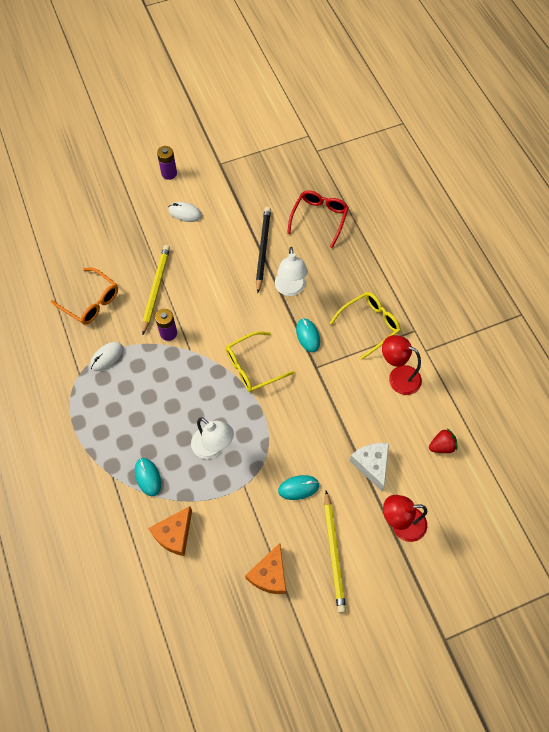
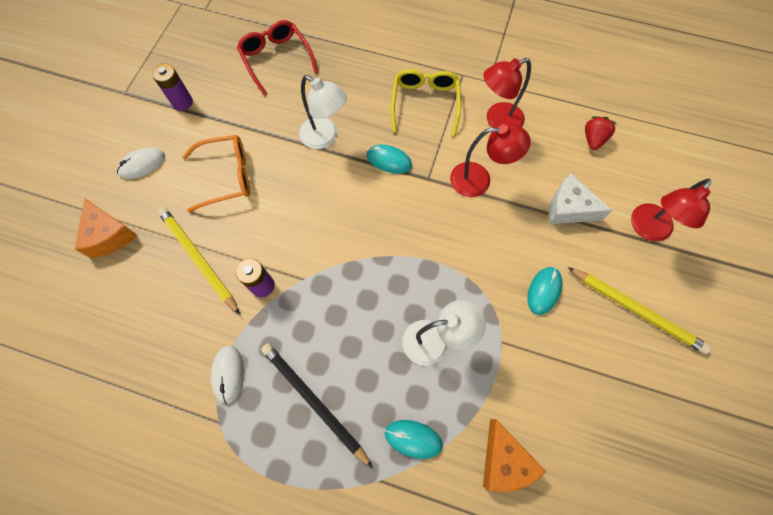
camera: 50 degrees left, 5 degrees up
(91, 301) = (142, 340): orange glasses -> orange glasses (226, 176)
(169, 173) = (80, 144): purple battery -> purple battery (182, 102)
(253, 367) = (377, 233): yellow glasses -> none
(262, 249) = (258, 128): black pencil -> black pencil (314, 401)
(269, 574) = (619, 391): orange cheese -> orange cheese (109, 235)
(342, 397) = (479, 180): none -> red lamp

